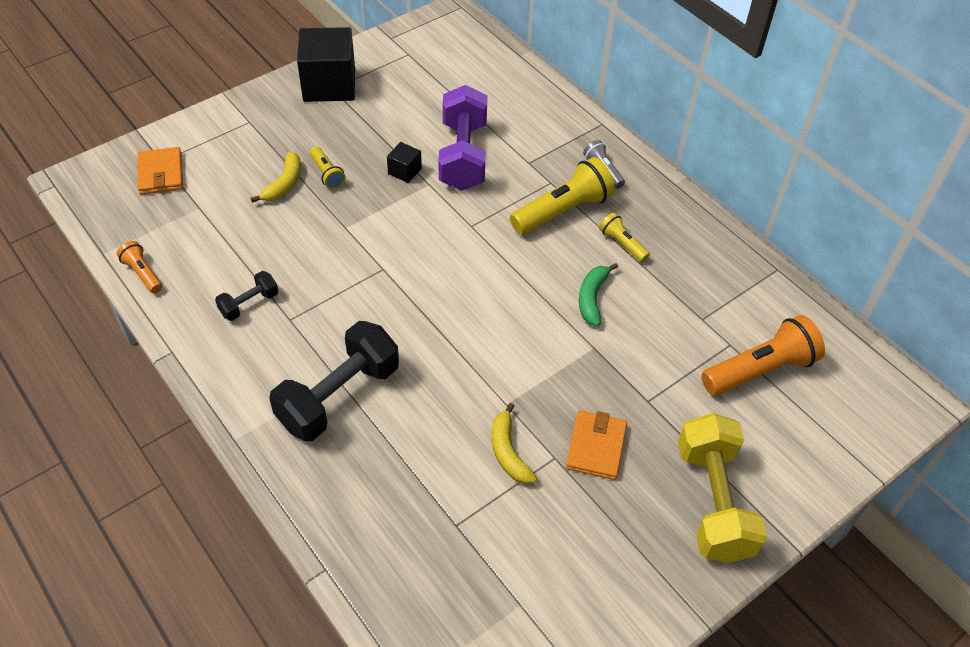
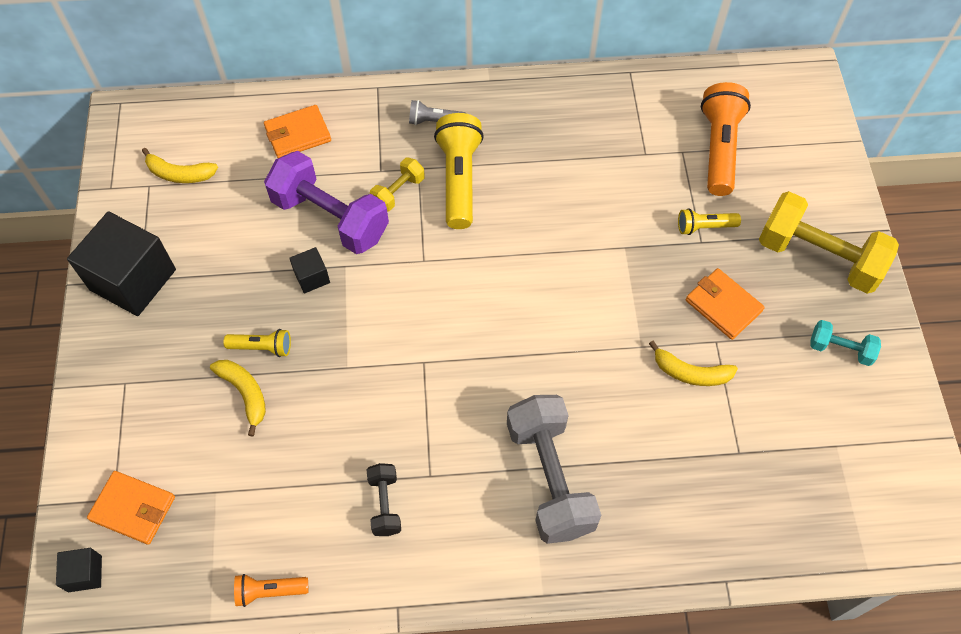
camera: 55 degrees left, 10 degrees up
(101, 175) = (85, 573): none -> black cube
(339, 396) = (550, 478): black dumbbell -> grey dumbbell
(431, 63) = (179, 174): none -> yellow banana
(518, 103) = (298, 134): none -> orange wallet
(519, 182) = (398, 192): none -> yellow dumbbell
(592, 298) = (572, 216): green banana -> none
(622, 244) = (529, 159): yellow flashlight -> yellow flashlight (704, 227)
(627, 564) = (840, 349): none -> turquoise dumbbell

